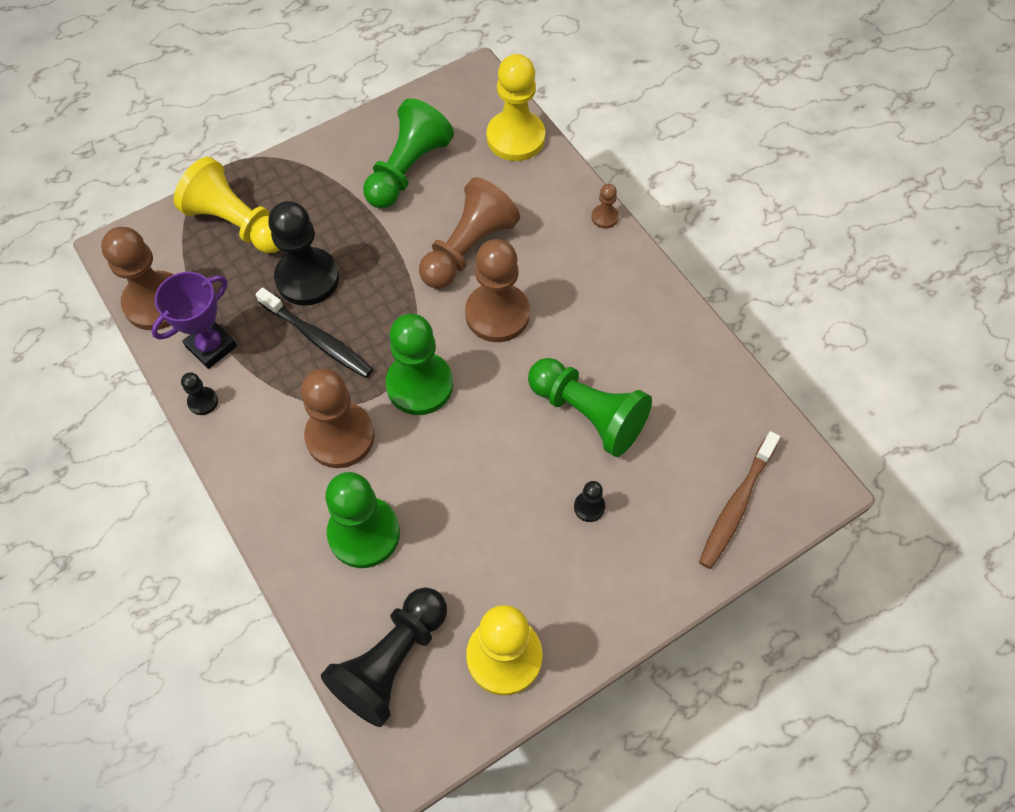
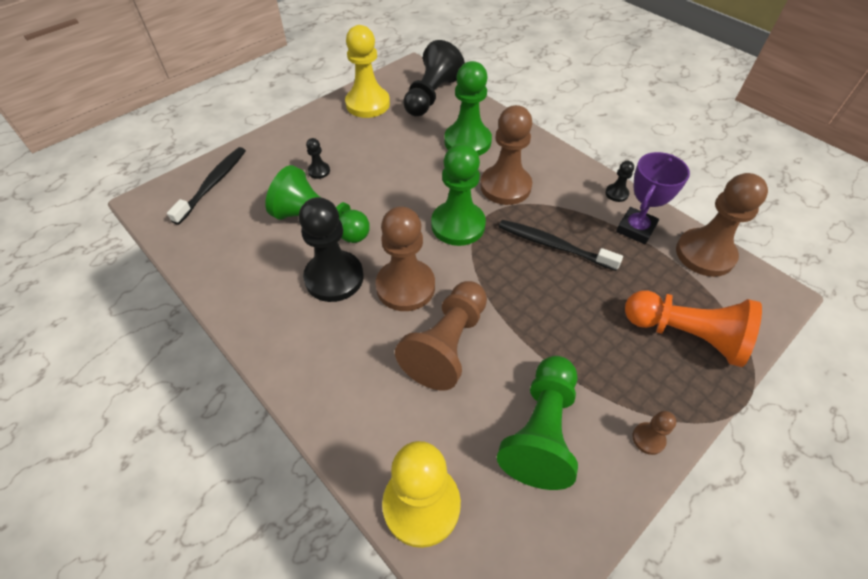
camera: 170 degrees right, 10 degrees down
(237, 224) = (686, 335): yellow pawn -> orange pawn
(307, 278) = (588, 293): black pawn -> black pawn (334, 278)
(604, 217) = (304, 404): brown pawn -> brown pawn (648, 439)
(736, 505) = (213, 184): brown toothbrush -> black toothbrush

